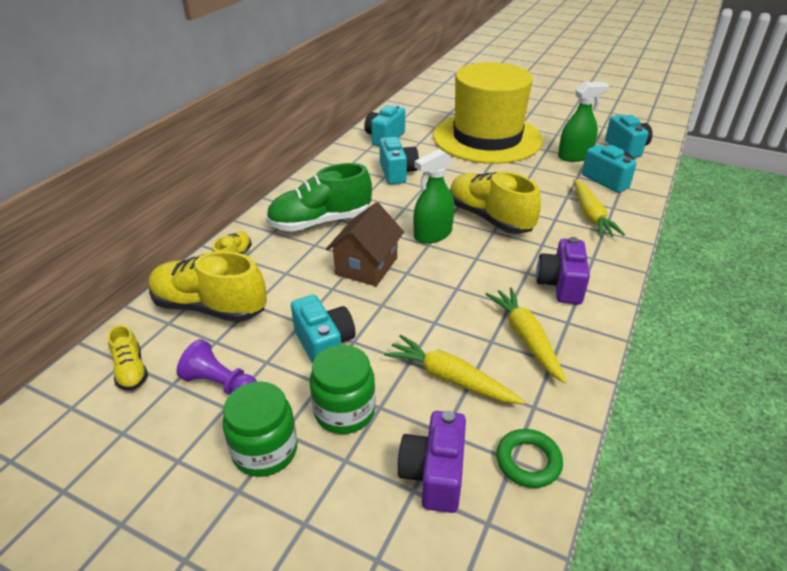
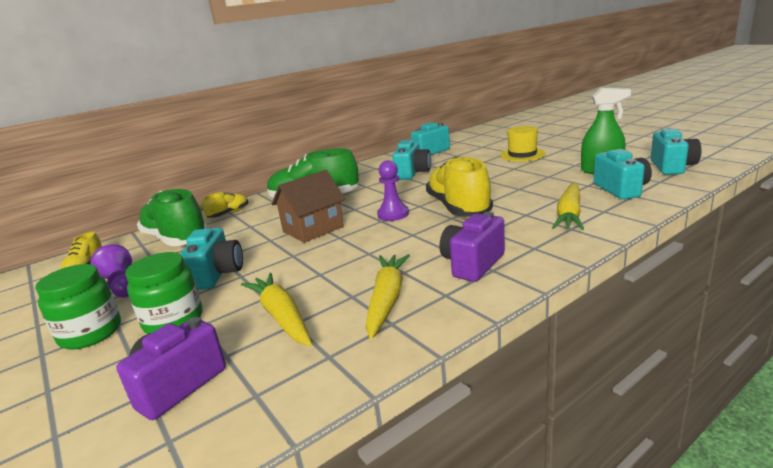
camera: 30 degrees right, 15 degrees down
(210, 307) = (176, 239): yellow shoe -> green shoe
(432, 234) = (393, 214): green spray bottle -> purple pawn
(487, 138) = (522, 155): yellow hat -> yellow hat, size x0.41
(528, 461) = (267, 400): green ring -> none

